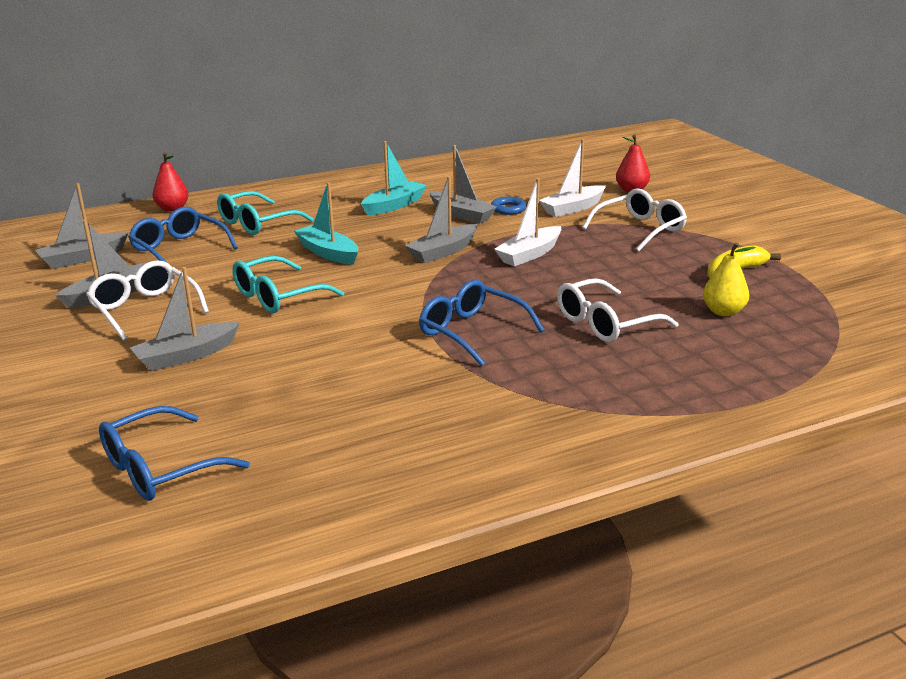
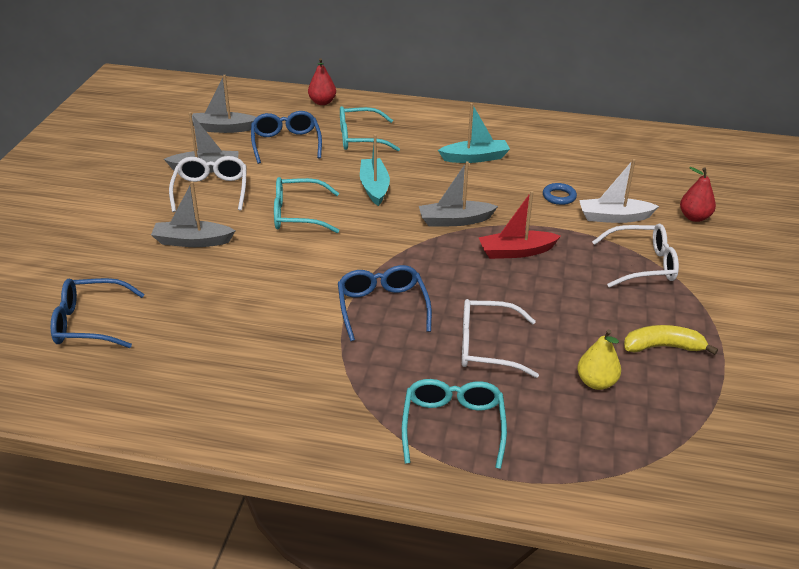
camera: 35 degrees right, 10 degrees up
(461, 215) = (514, 188): grey boat -> none
(529, 254) = (516, 252): white boat -> red boat
(663, 385) = (453, 425): none -> turquoise glasses

